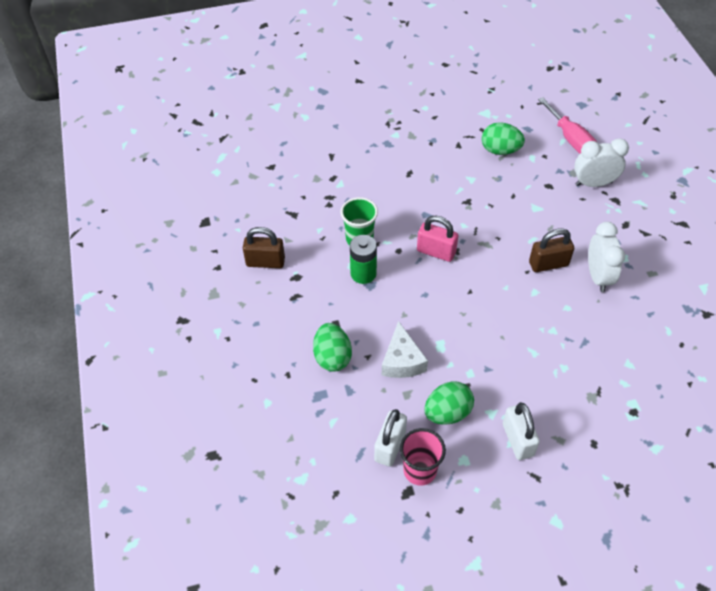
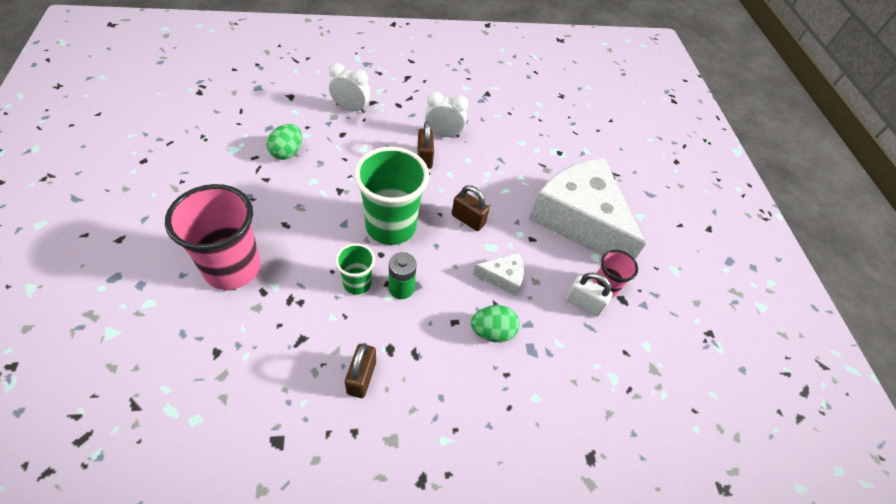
camera: 90 degrees left, 0 degrees up
(351, 152) = (232, 268): none -> pink cup
(436, 251) = (391, 226): pink padlock -> green cup
(447, 413) = (555, 257): green egg -> none
(471, 318) = (468, 219): none -> brown padlock
(518, 440) = (579, 220): white padlock -> white cheese
(571, 139) = (296, 106): pink screwdriver -> none
(593, 183) = (351, 108): white clock -> white clock turned 105 degrees clockwise

